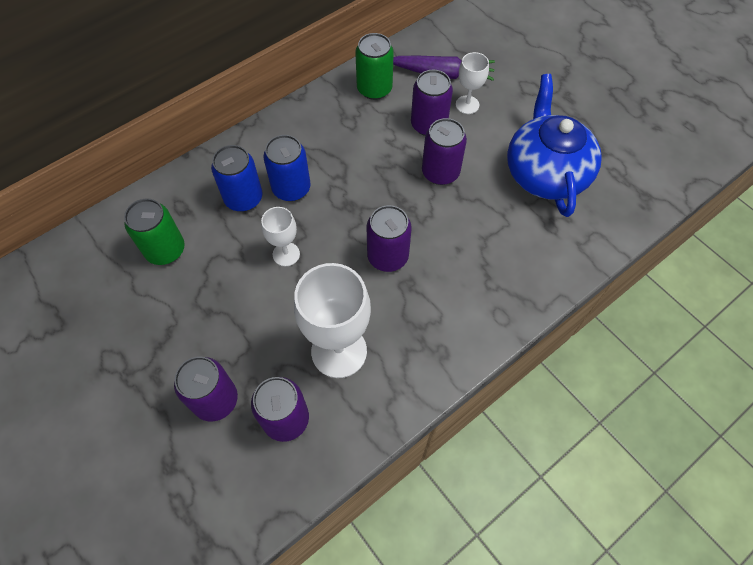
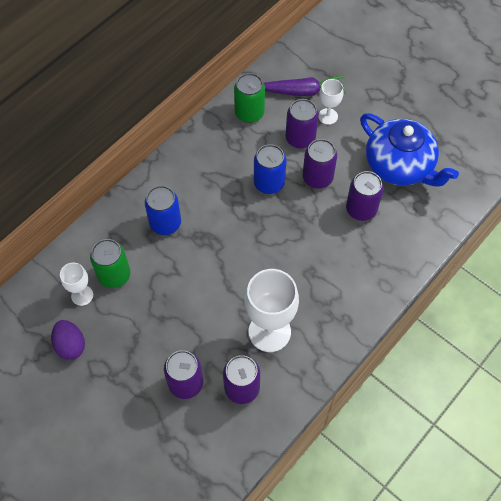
camera: 10 degrees left, 0 degrees up
(87, 327) = (70, 345): none -> purple egg
(286, 254) = (211, 263): white goblet -> white goblet (82, 295)
(291, 188) = (202, 209): blue can -> blue can (269, 183)
(387, 256) = (290, 253): purple can -> purple can (361, 209)
(545, 173) = (400, 166): blue teapot -> blue teapot turned 150 degrees clockwise

